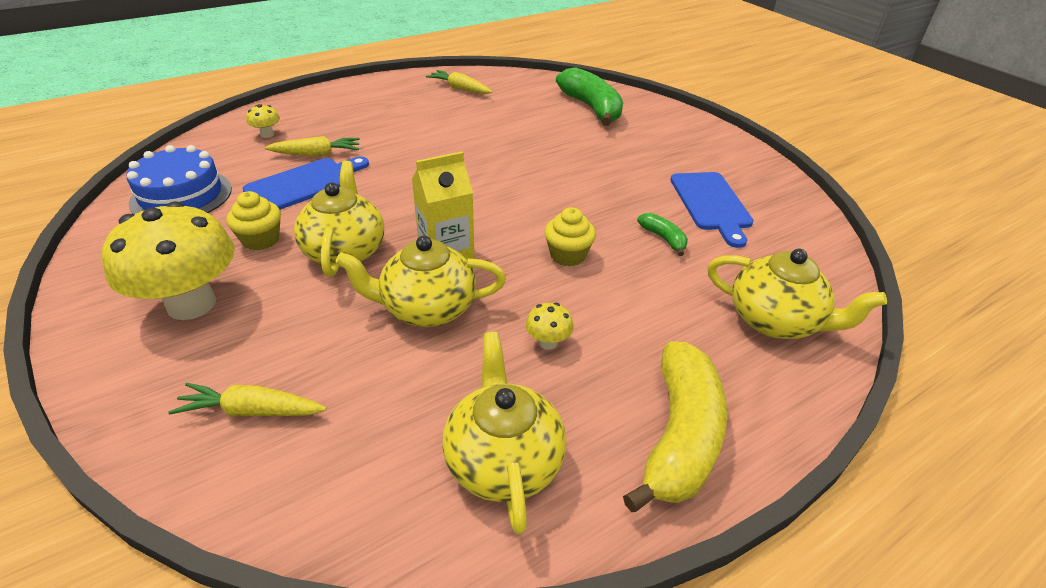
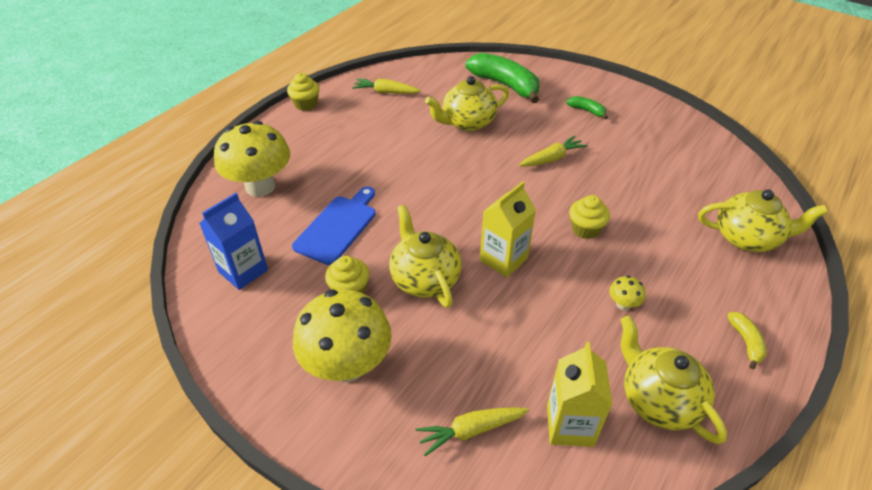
camera: 20 degrees left, 5 degrees up
(181, 196) = (243, 271): blue cake -> blue carton
(267, 134) = (260, 186): yellow mushroom -> yellow mushroom, size x2.46
(316, 154) = (322, 194): yellow carrot -> yellow carrot (551, 158)
(367, 447) = (570, 425): none -> yellow carton
(373, 82) = (306, 104): none -> yellow cupcake
(427, 308) = (524, 307): yellow teapot -> yellow teapot (467, 122)
(663, 238) = (638, 194): green banana -> green banana (587, 111)
(679, 436) = (745, 342): yellow banana -> yellow banana, size x0.46
(711, 204) = (649, 153): blue cutting board -> none

